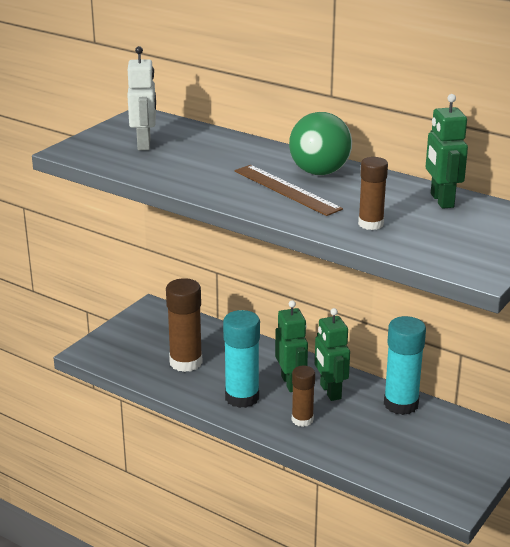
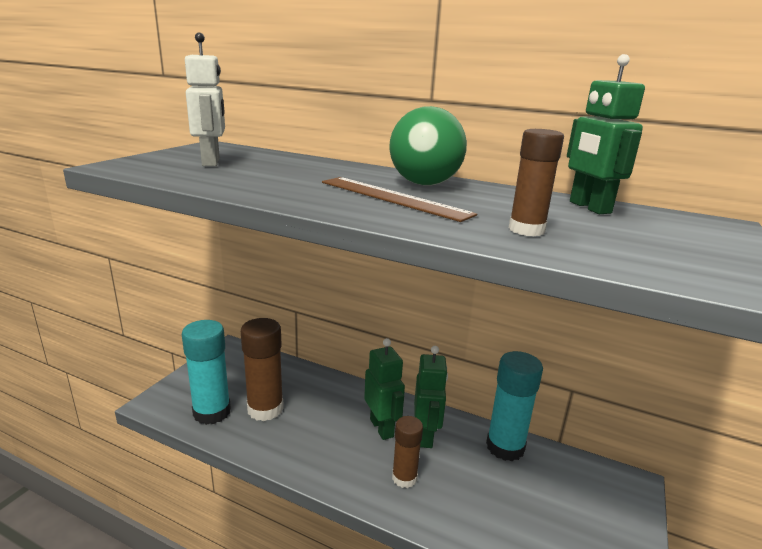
camera: 10 degrees left, 5 degrees down
(242, 397) = (330, 451): turquoise glue stick -> turquoise glue stick (212, 412)
(330, 392) = (426, 436): green robot -> green robot turned 150 degrees counterclockwise

